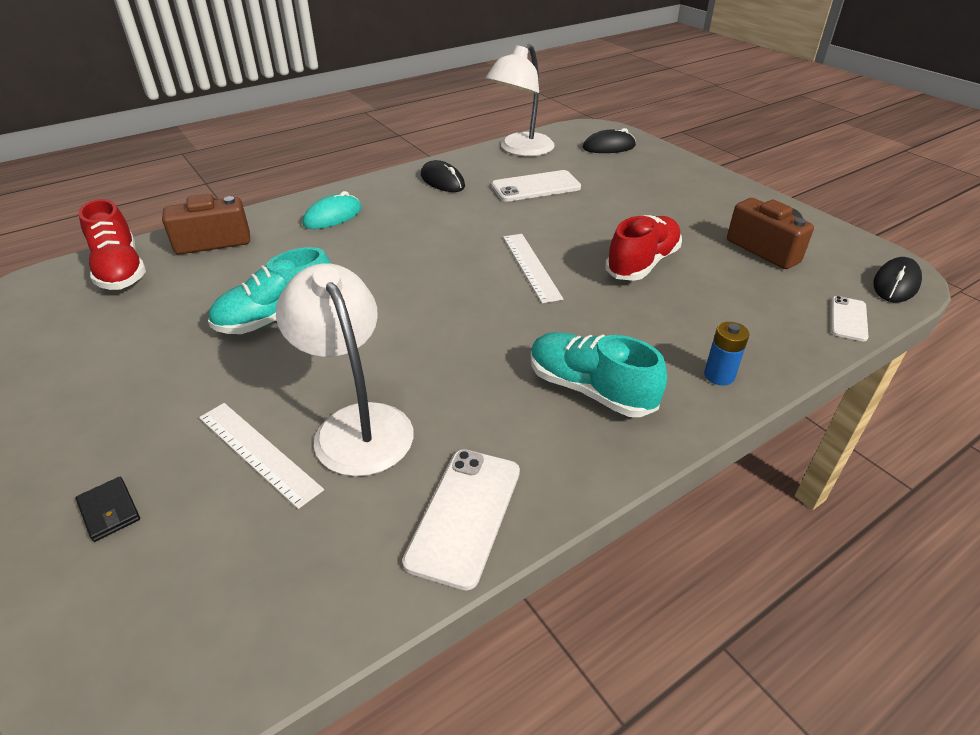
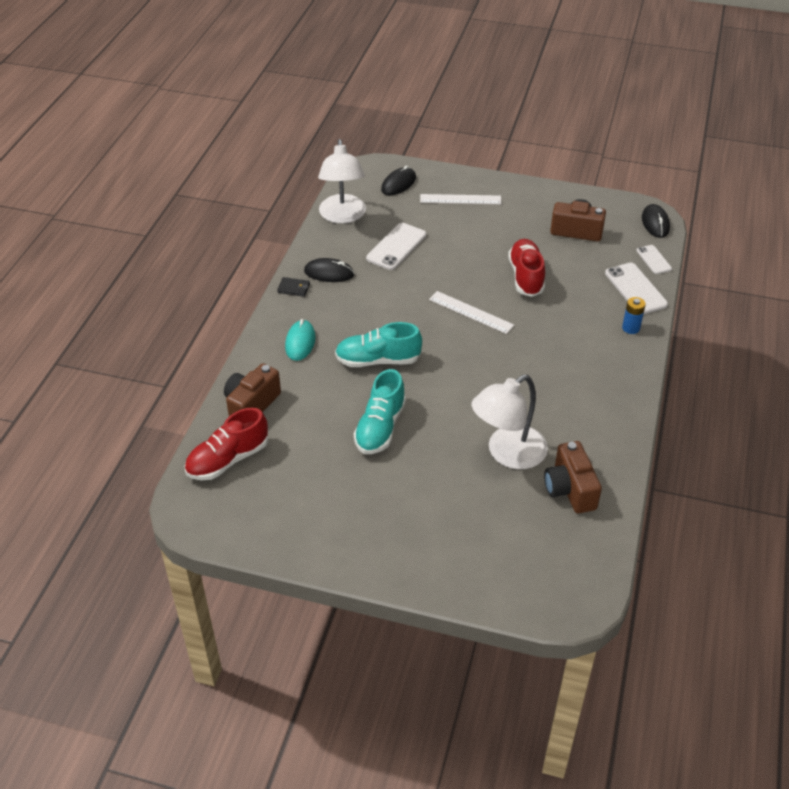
camera: 40 degrees left, 5 degrees up
(109, 511) = (460, 560): black wallet -> black wallet (294, 288)
(120, 270) = (228, 460): red shoe -> red shoe turned 120 degrees clockwise
(258, 452) = (483, 495): white ruler -> white ruler (460, 199)
(356, 424) = (507, 454): white lamp -> white lamp turned 60 degrees counterclockwise
(363, 521) = (570, 489): none -> brown camera
(465, 515) = (604, 459): white phone -> white phone (635, 289)
(590, 389) = (586, 370): turquoise shoe -> turquoise shoe (378, 360)

